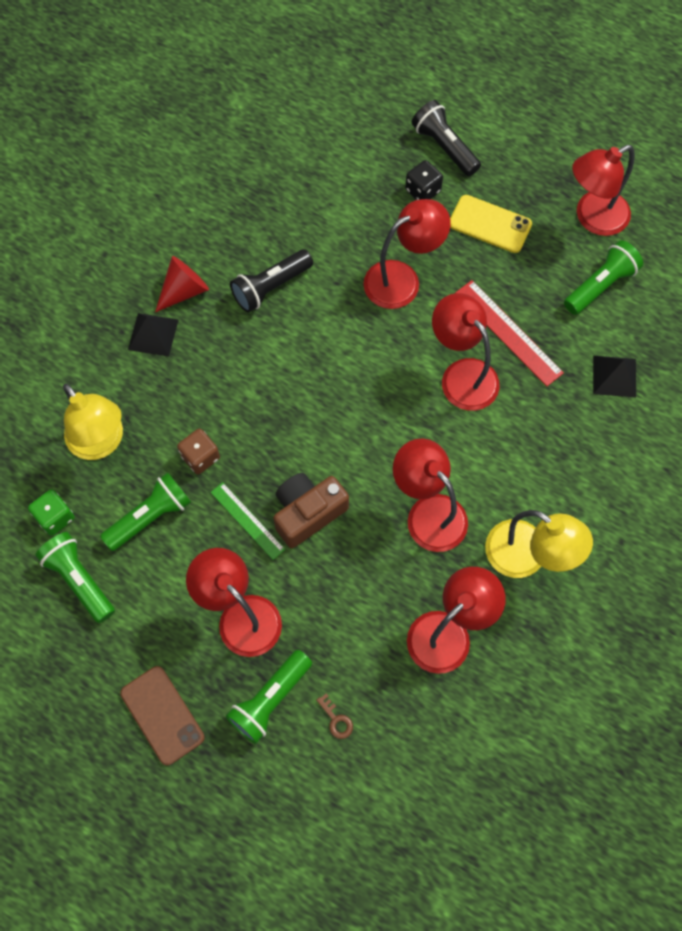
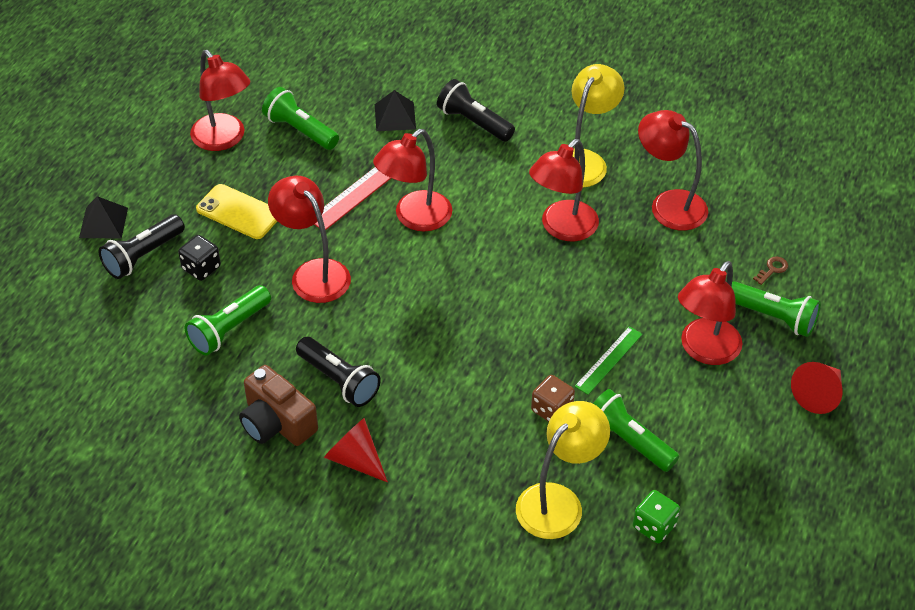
camera: 100 degrees left, 20 degrees down
(79, 580) = (713, 489): green flashlight -> green flashlight (229, 329)
(153, 334) = (416, 478): black pyramid -> black pyramid (103, 222)
(162, 715) = (818, 394): brown phone -> red cone
(307, 513) = (587, 315): brown camera -> brown camera (277, 422)
(490, 224) = (239, 212): yellow phone -> yellow phone turned 75 degrees counterclockwise
(599, 453) = (474, 122): none -> black flashlight

